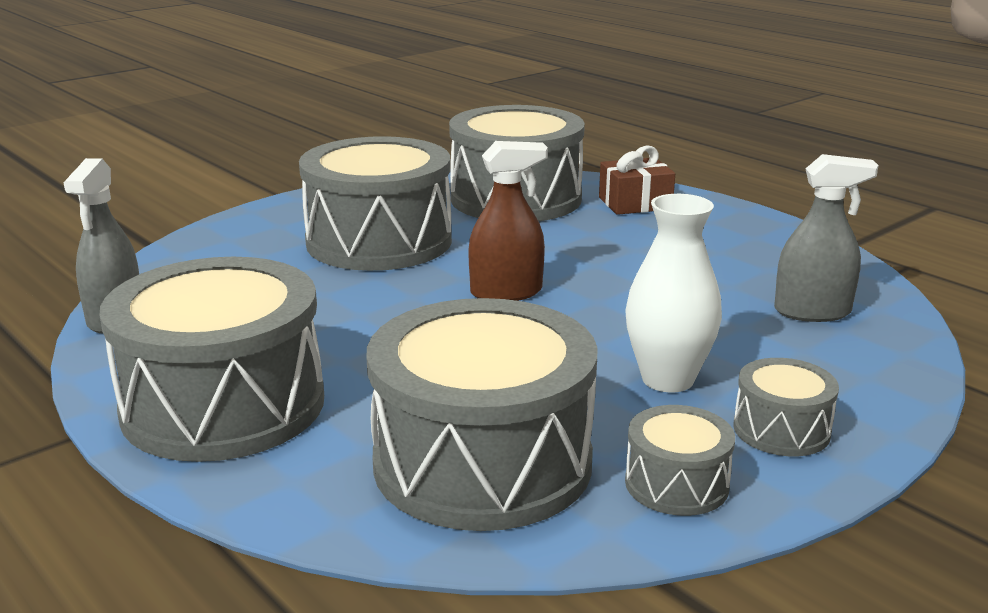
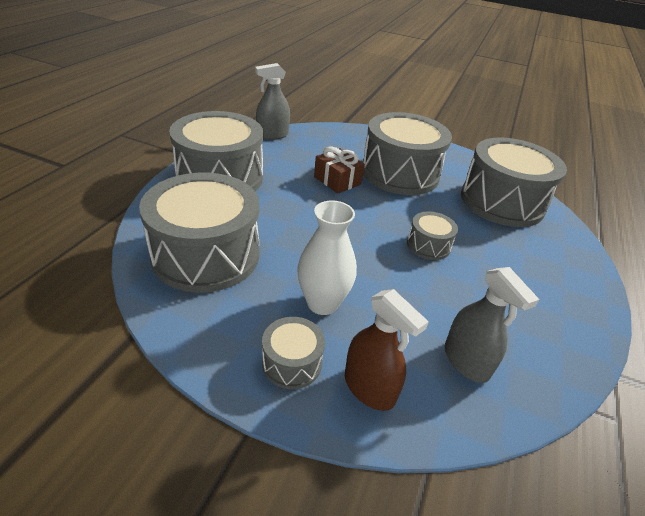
camera: 60 degrees right, 15 degrees up
(506, 292) = (379, 224): brown spray bottle -> brown spray bottle (369, 388)
(635, 203) = (552, 248): brown gift -> brown gift (337, 180)
(676, 484) = (213, 325): grey drum -> grey drum (428, 245)

